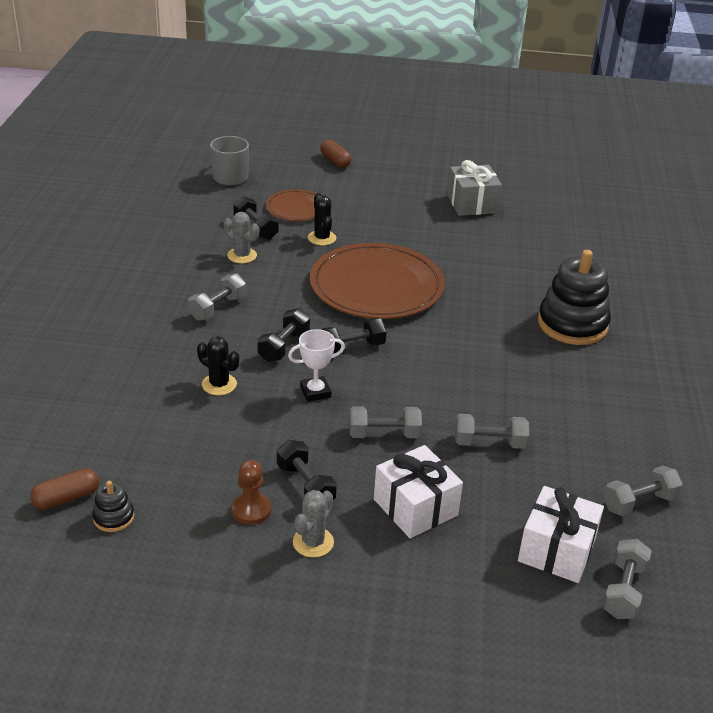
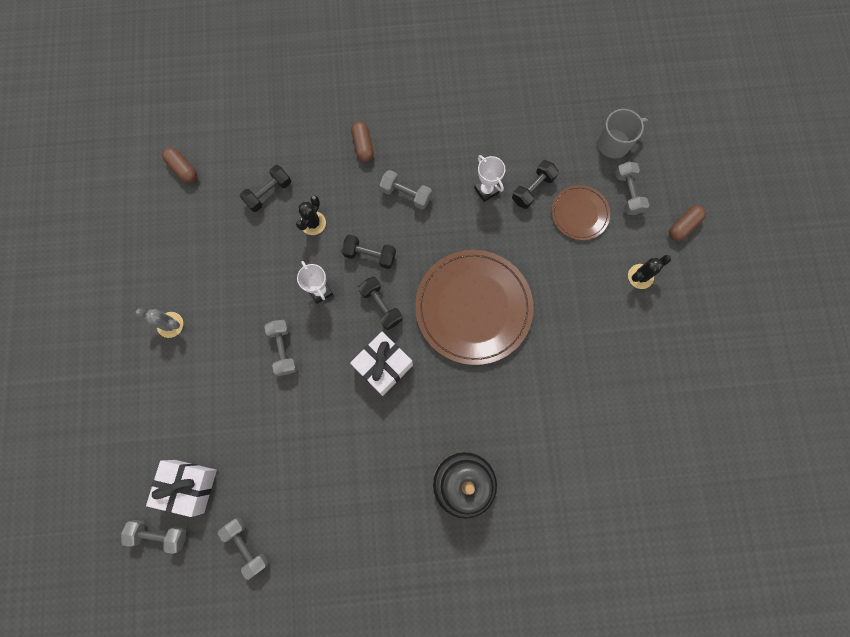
camera: 80 degrees right, 40 degrees up
(113, 517) = (171, 201): black stacking toy -> none
(134, 329) = (363, 146): none -> brown capsule
(242, 255) = (486, 190): grey cactus -> white trophy
(251, 510) = (192, 280): brown pawn -> none
(305, 485) = (220, 308): black dumbbell -> black dumbbell (268, 193)
(322, 238) = (535, 247): black cactus -> black cactus (640, 276)
(415, 507) = (213, 384): white gift -> white gift (383, 366)
(472, 204) = (647, 370): grey gift -> none
(489, 443) = (290, 427): grey dumbbell -> grey dumbbell (627, 193)

